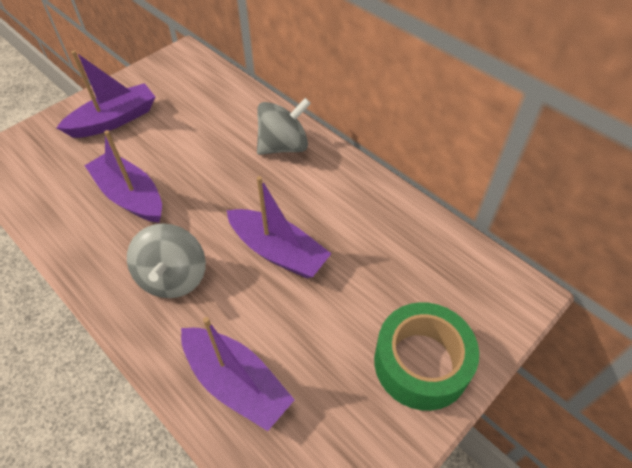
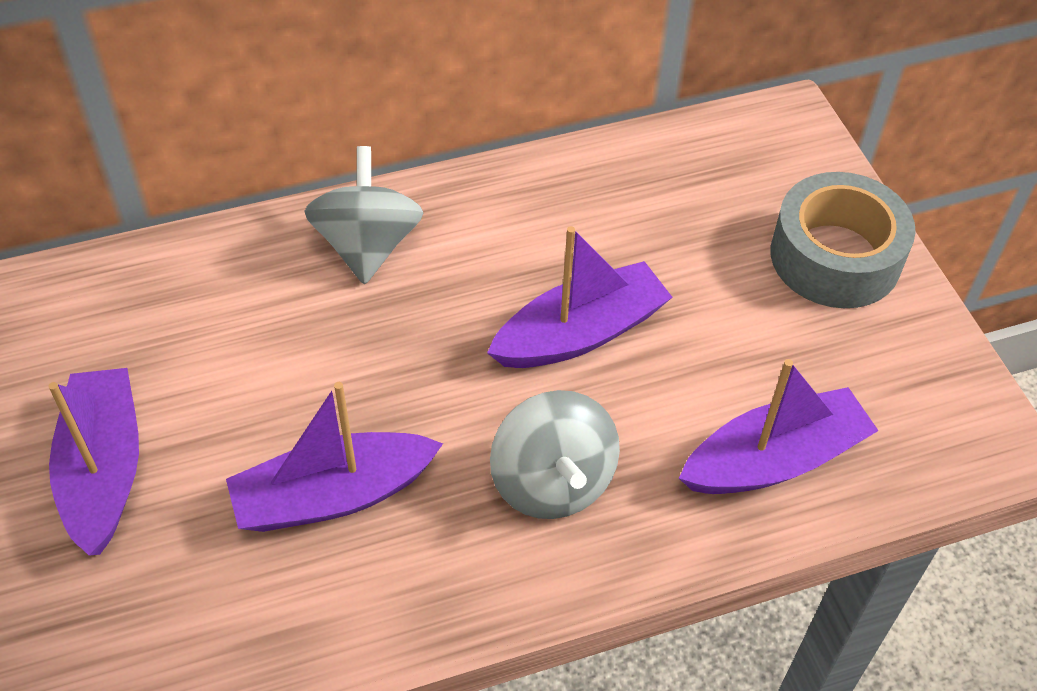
camera: 65 degrees left, 0 degrees up
(173, 277) = (552, 482): grey spinning top -> grey spinning top turned 45 degrees clockwise
(421, 363) = (835, 257): green tape -> grey tape

